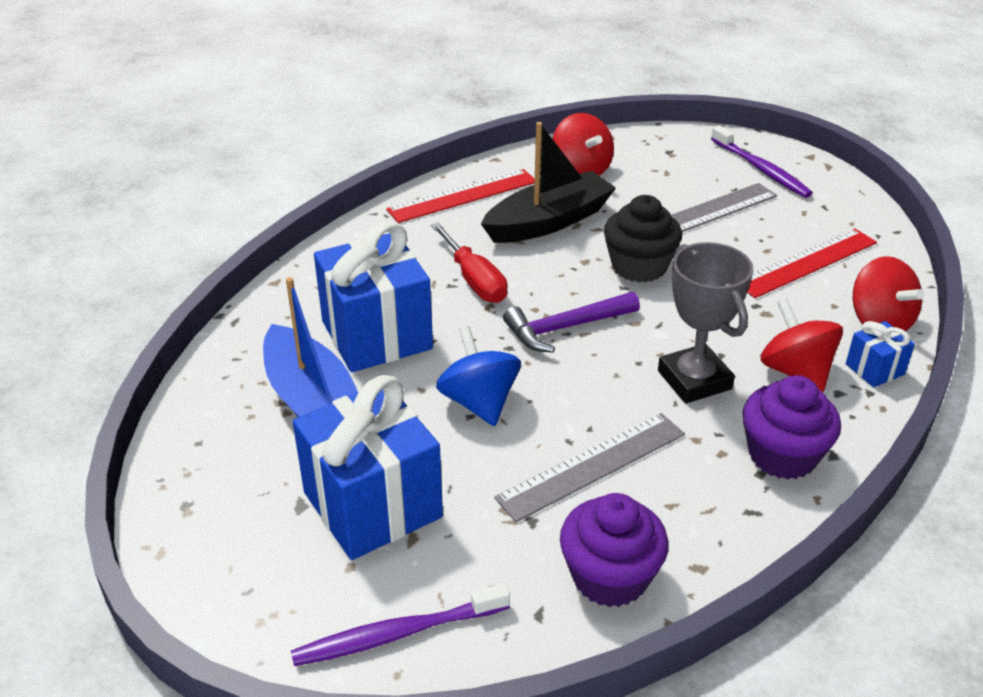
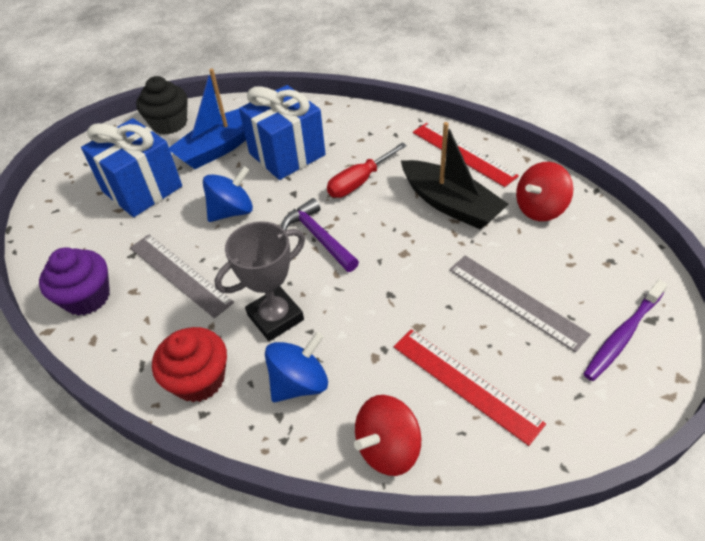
camera: 80 degrees right, 10 degrees up
(397, 634) = (54, 220): purple toothbrush -> none
(639, 266) = (411, 266): black cupcake -> black cupcake (169, 123)
(782, 455) = (199, 379): purple cupcake -> red cupcake
(795, 371) = (299, 383): red spinning top -> blue spinning top
(874, 369) = (316, 444): blue gift -> none

